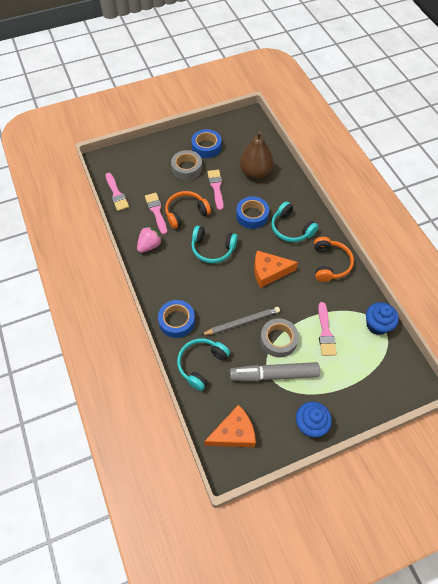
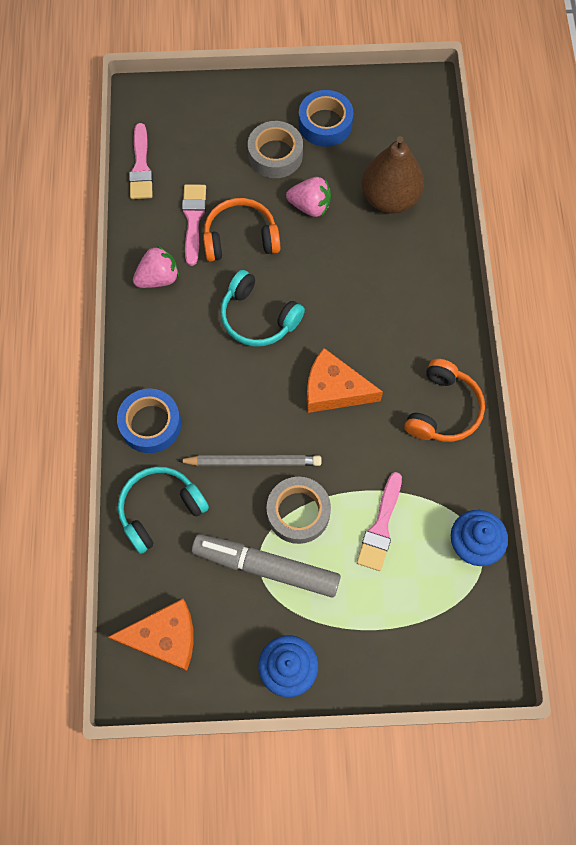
camera: 20 degrees right, 10 degrees up
(216, 187) = (310, 206): pink brush -> pink strawberry
(252, 215) = (349, 278): blue tape -> none
(291, 228) = (405, 324): turquoise headphones -> none

